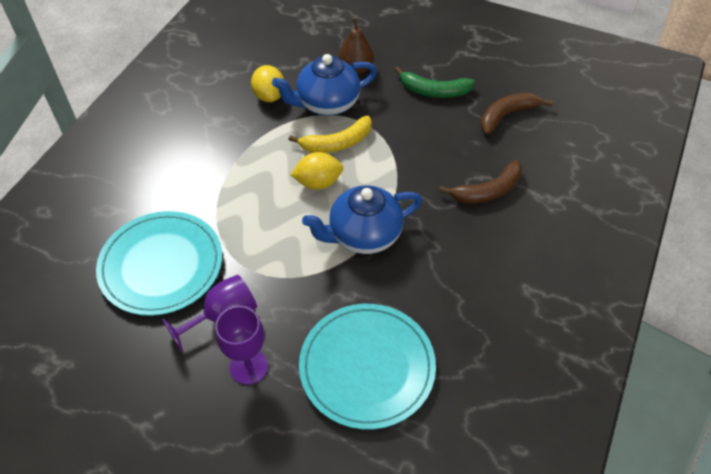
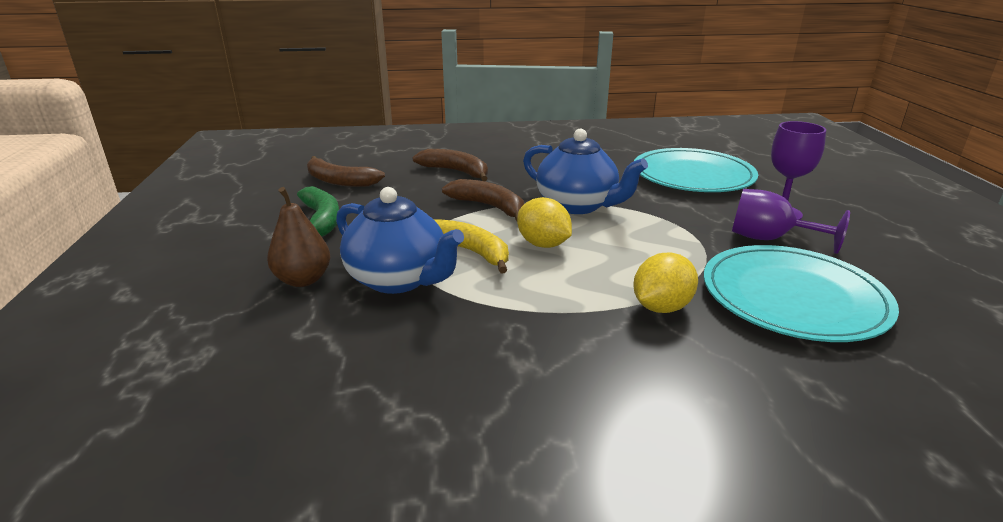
camera: 120 degrees left, 25 degrees down
(269, 96) = (420, 333): yellow lemon -> yellow lemon (661, 307)
(398, 181) = (489, 207): none -> brown banana

